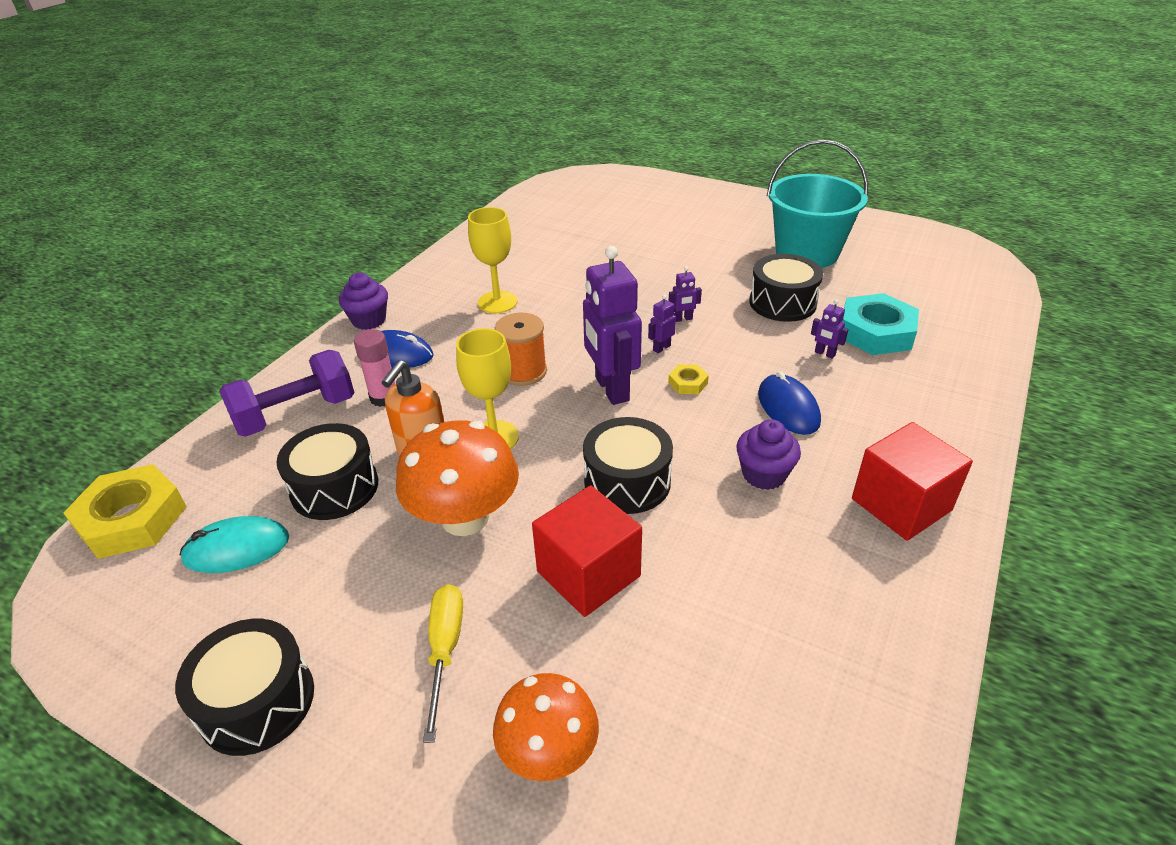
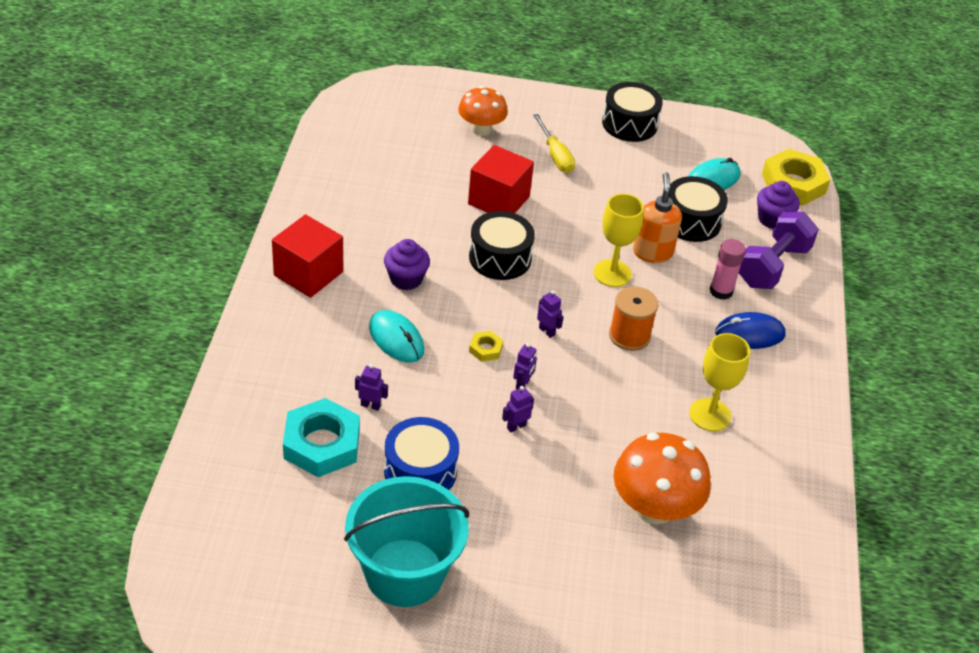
camera: 155 degrees right, 5 degrees up
(369, 320) = (810, 367): purple cupcake -> purple cupcake (772, 219)
(465, 517) = (592, 217): orange mushroom -> orange mushroom (654, 508)
(611, 389) = (547, 331): purple robot -> purple robot, size x0.42
(782, 303) = (420, 471): black drum -> blue drum
(788, 408) = (396, 339): blue mouse -> turquoise mouse

